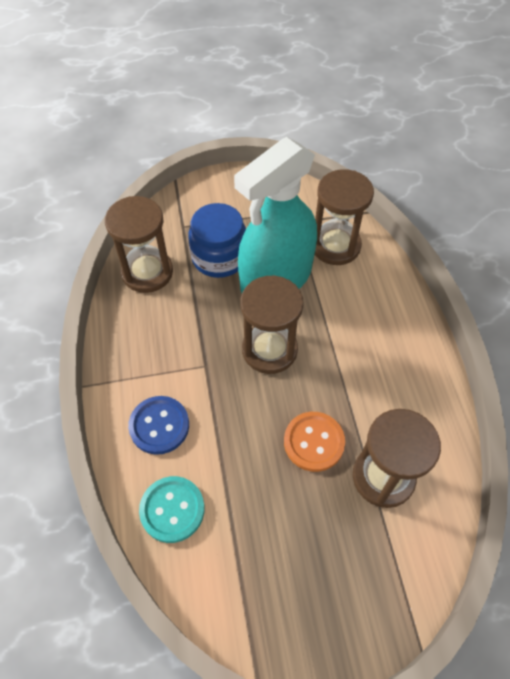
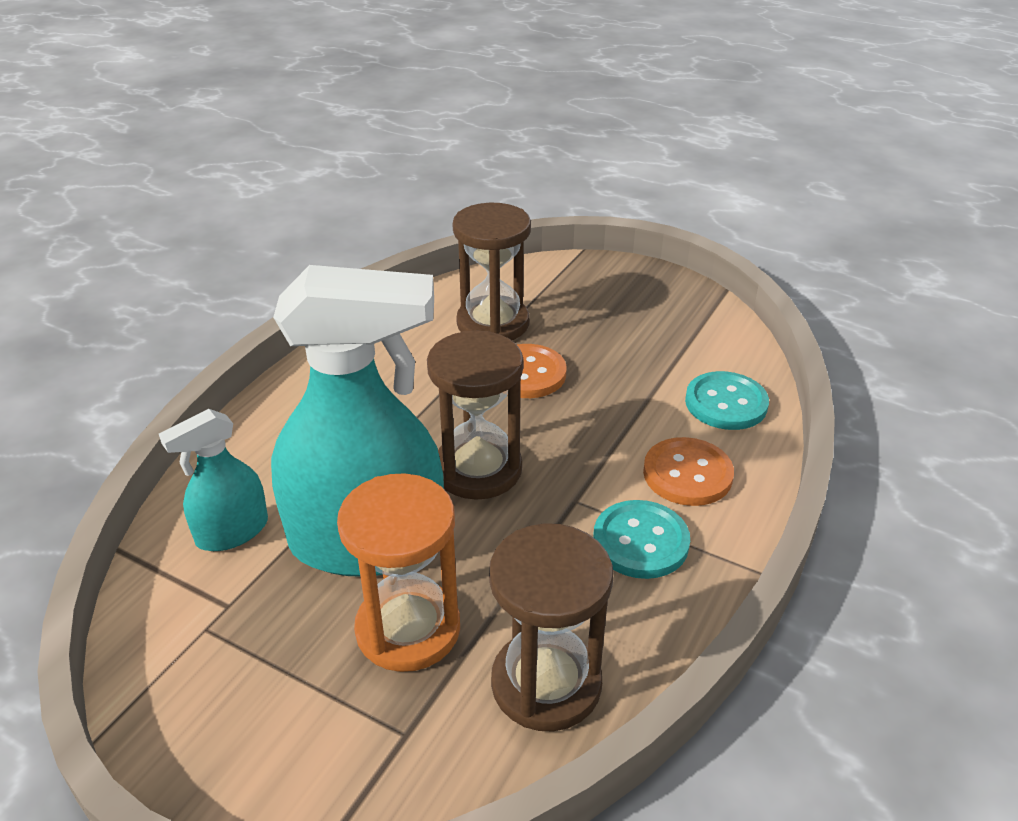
camera: 140 degrees left, 20 degrees down
(155, 362) = (640, 542): none -> turquoise button
(159, 426) = (687, 474): blue button -> orange button
(219, 257) = (408, 629): blue jar -> orange hourglass
(335, 246) = (232, 532): brown hourglass -> turquoise spray bottle

